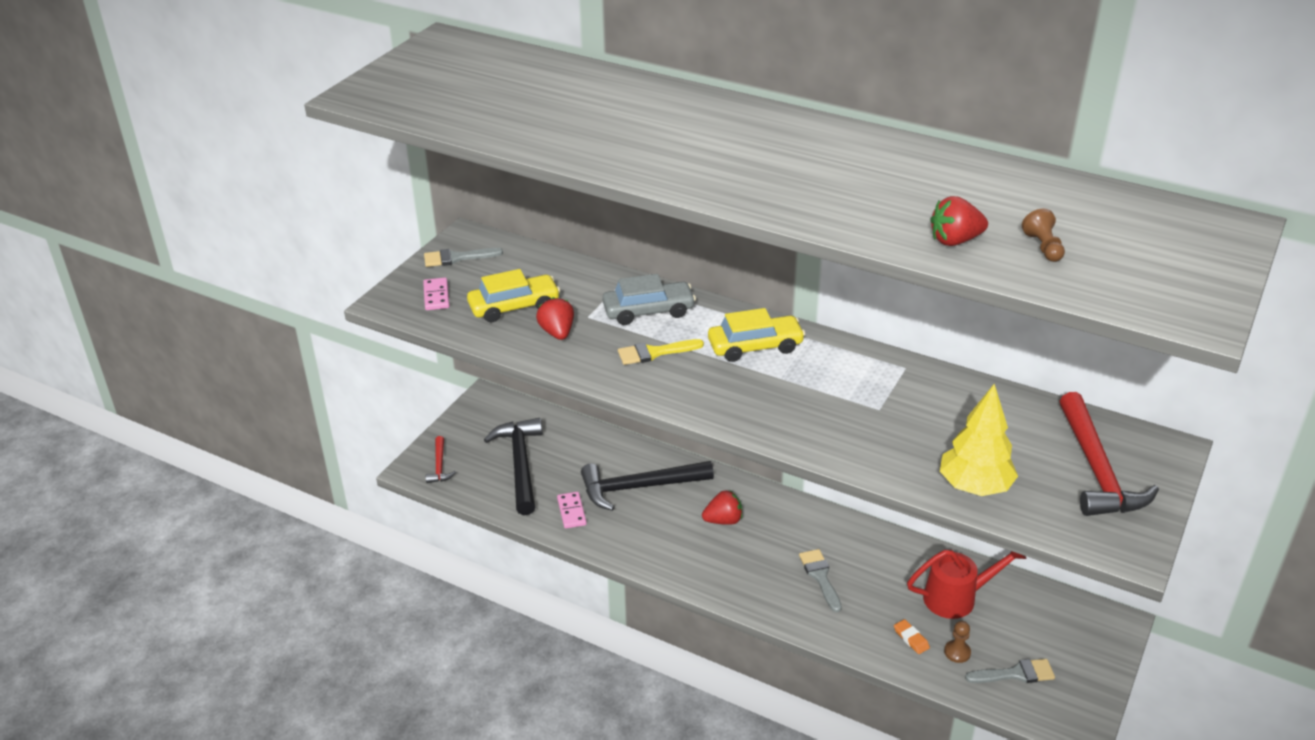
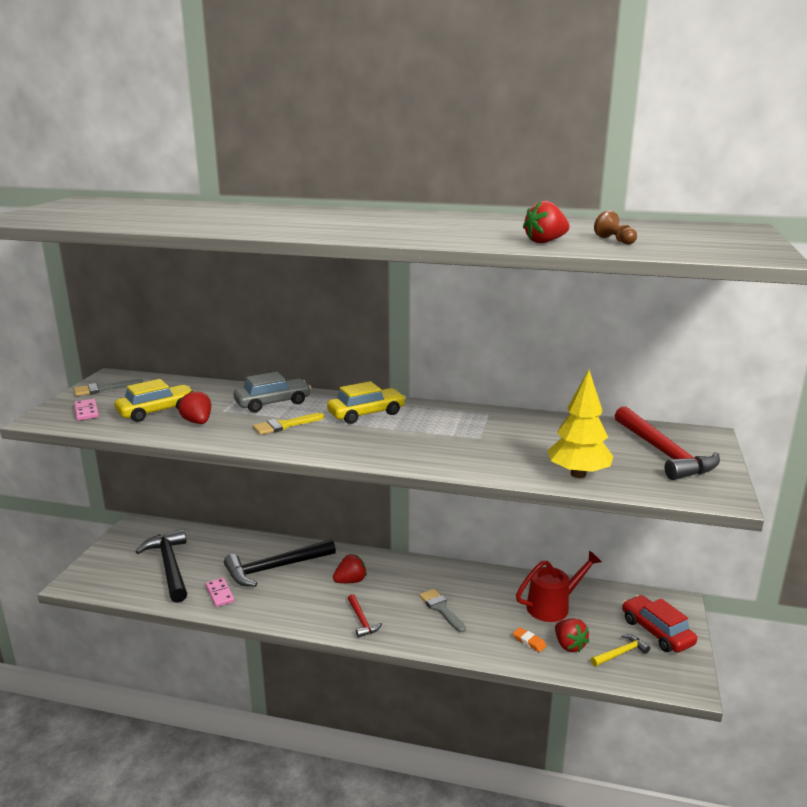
camera: 15 degrees left, 15 degrees down
(439, 466) = (96, 577): red hammer -> red hammer (362, 621)
(957, 652) = (569, 645): brown pawn -> red strawberry
(1015, 674) = (621, 653): grey brush -> yellow hammer
(1072, 655) = (656, 632): none -> red car

